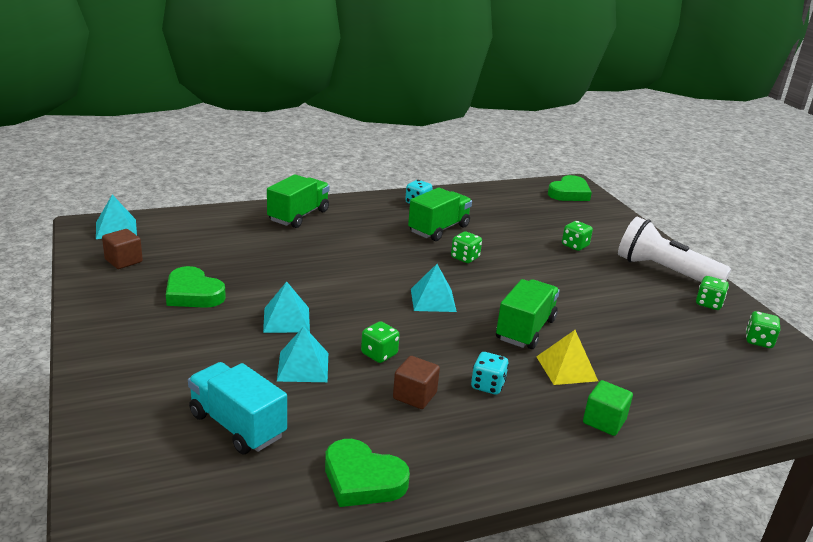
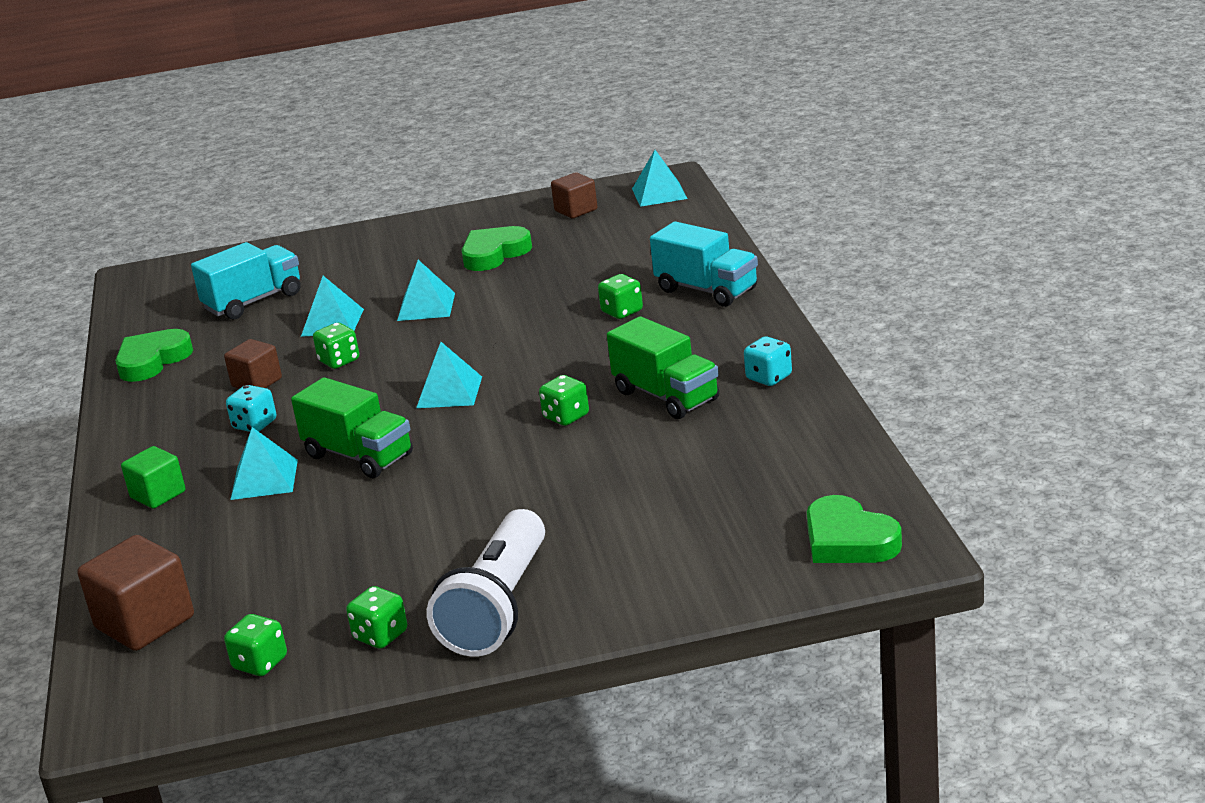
camera: 105 degrees right, 0 degrees up
(298, 216) = (707, 290): green truck -> turquoise truck
(566, 368) = (264, 479): yellow pyramid -> turquoise pyramid
(575, 246) = (603, 521): green dice -> green dice (622, 312)
(664, 271) = (498, 607): white flashlight -> white flashlight turned 150 degrees clockwise
(754, 395) = (145, 623): none -> brown cube

